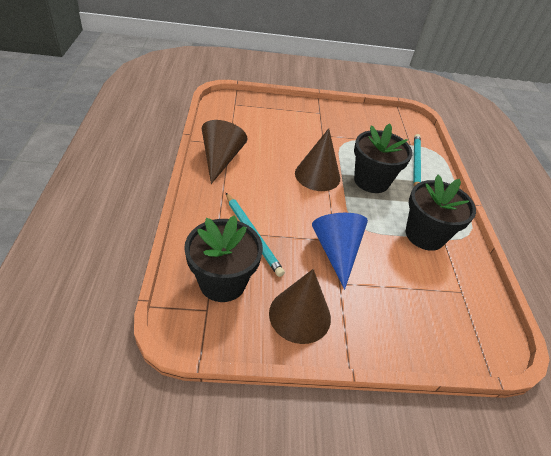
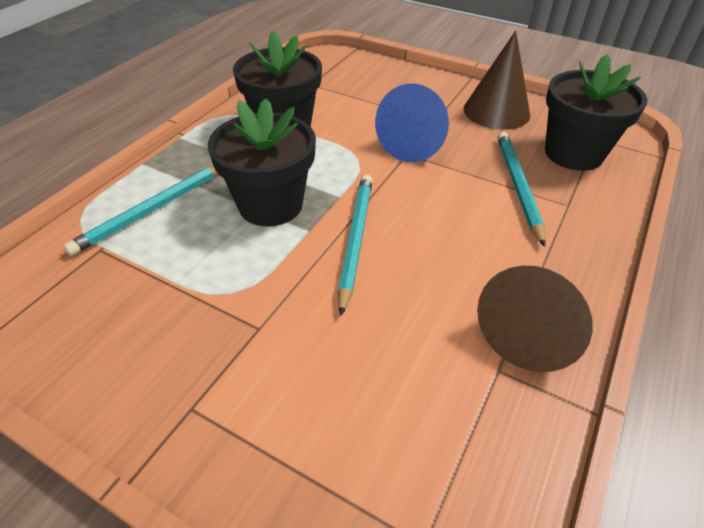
camera: 145 degrees left, 0 degrees up
(317, 175) = (355, 239): brown cone -> turquoise pencil

